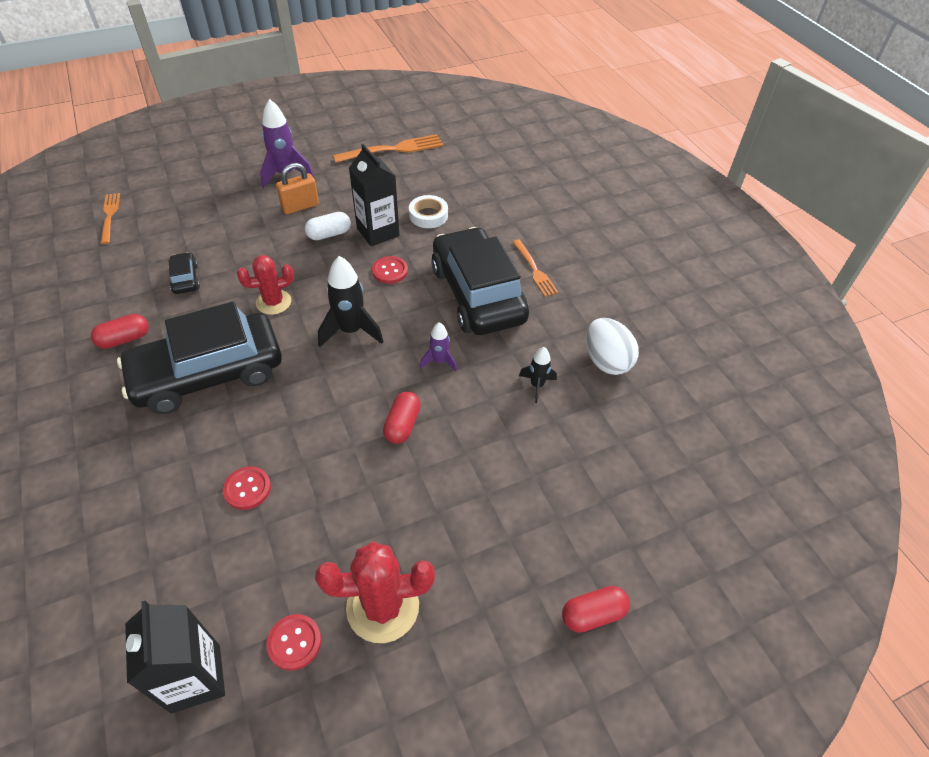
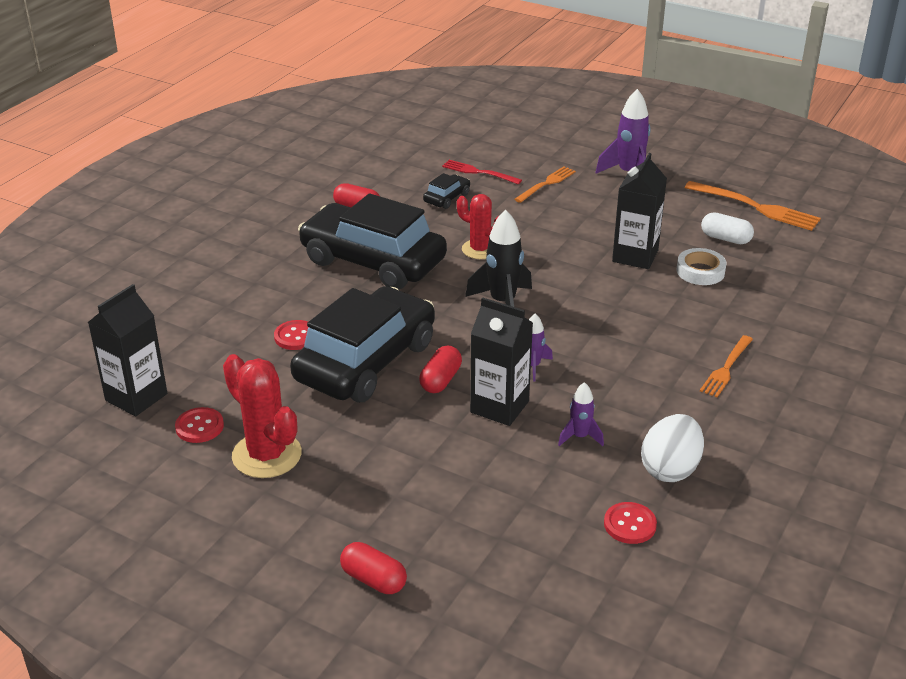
camera: 55 degrees right, 15 degrees down
(109, 216) = (460, 130): orange fork -> orange fork (546, 184)
(178, 241) = (479, 172): none -> red fork
(300, 206) = (603, 202): orange padlock -> none
(329, 234) = (593, 233): white capsule -> white capsule (725, 238)
(390, 271) = (598, 287): red button -> red button (630, 524)
(402, 425) = (440, 380): red capsule -> red capsule turned 45 degrees counterclockwise
(465, 409) = (499, 407): none -> black carton
(477, 294) = (642, 349): black car -> black car (366, 361)
(537, 385) = (580, 437): black rocket -> purple rocket

